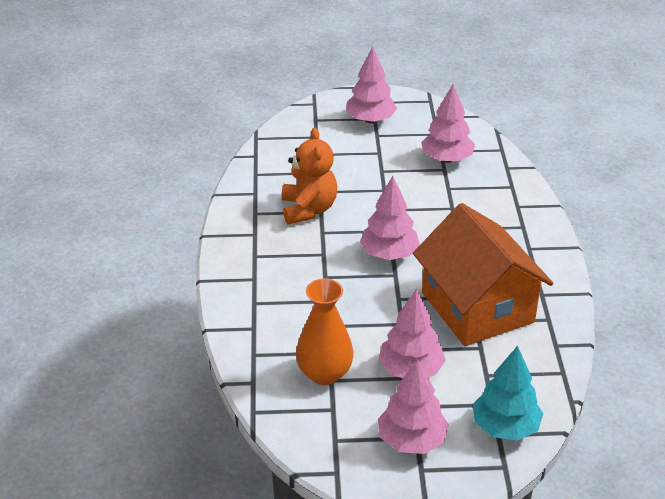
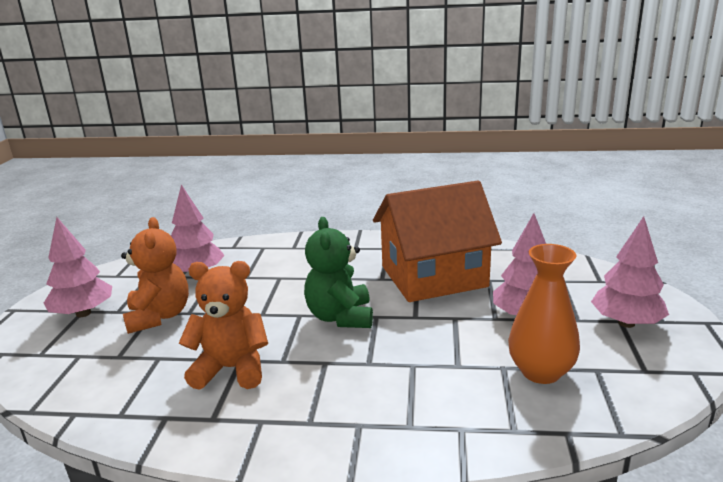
camera: 80 degrees left, 15 degrees down
(372, 157) = (159, 316): none -> orange teddy bear
(389, 254) = (340, 317): pink tree -> green teddy bear
(505, 427) = (591, 277): turquoise tree -> none

